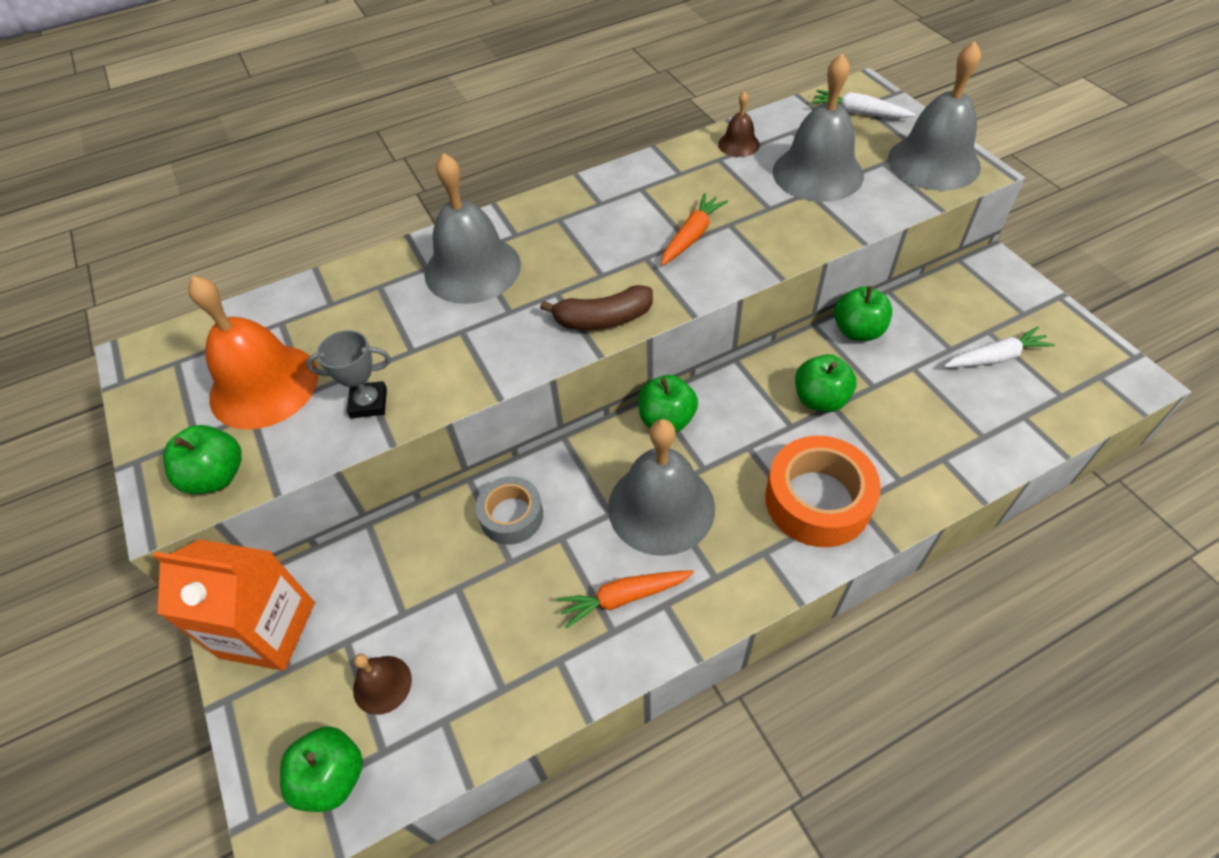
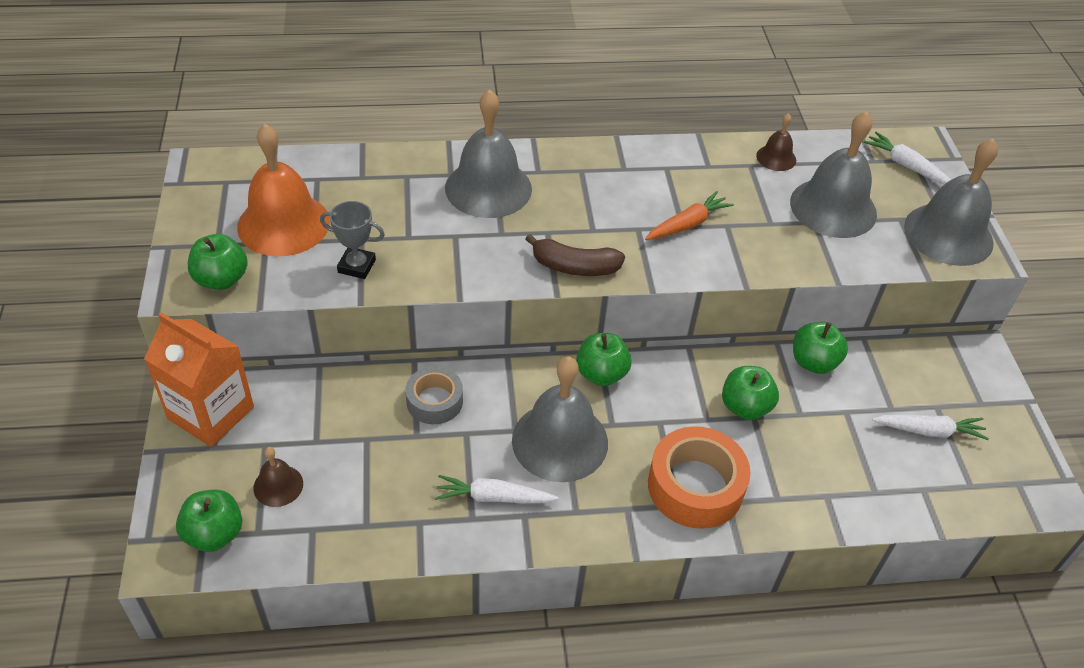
camera: 15 degrees right, 5 degrees down
(624, 597) = (493, 497): orange carrot -> white carrot

